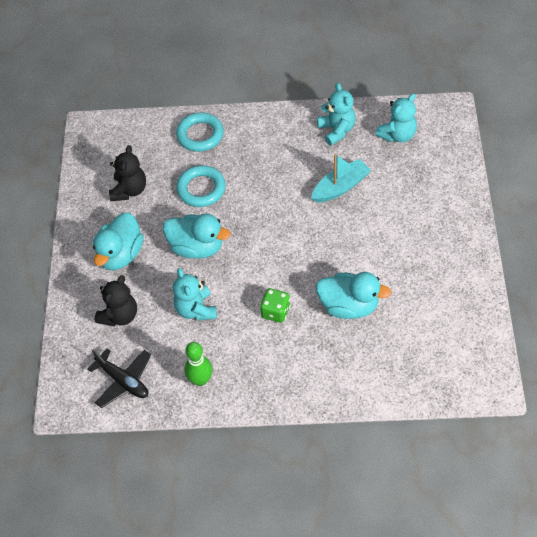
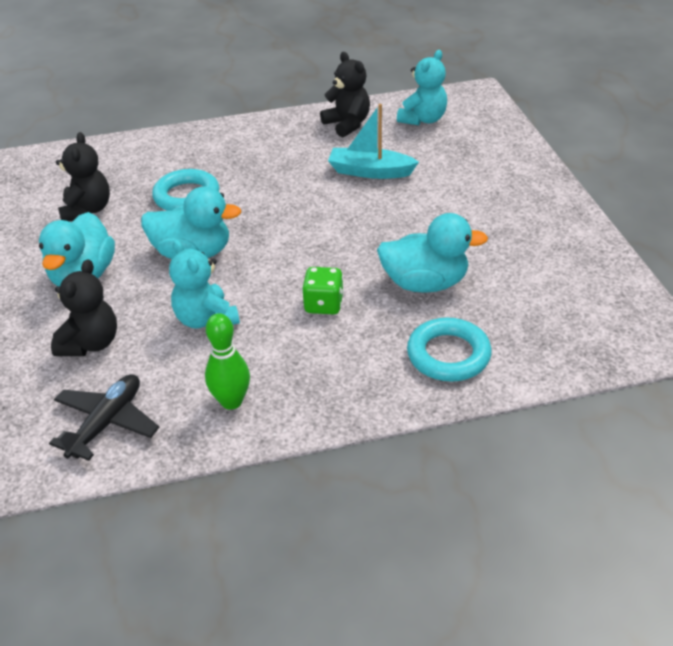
camera: 15 degrees left, 15 degrees down
(123, 381) = (107, 423): black plane -> black plane turned 90 degrees counterclockwise
(200, 135) = (174, 149): turquoise ring -> turquoise ring (448, 355)
(337, 130) = (347, 124): turquoise teddy bear -> black teddy bear
(340, 187) = (370, 171): turquoise boat -> turquoise boat turned 120 degrees counterclockwise

